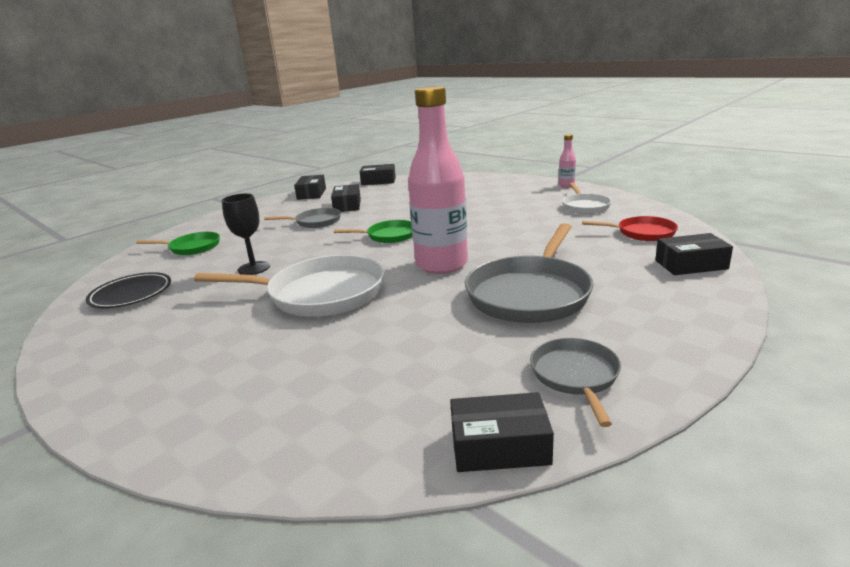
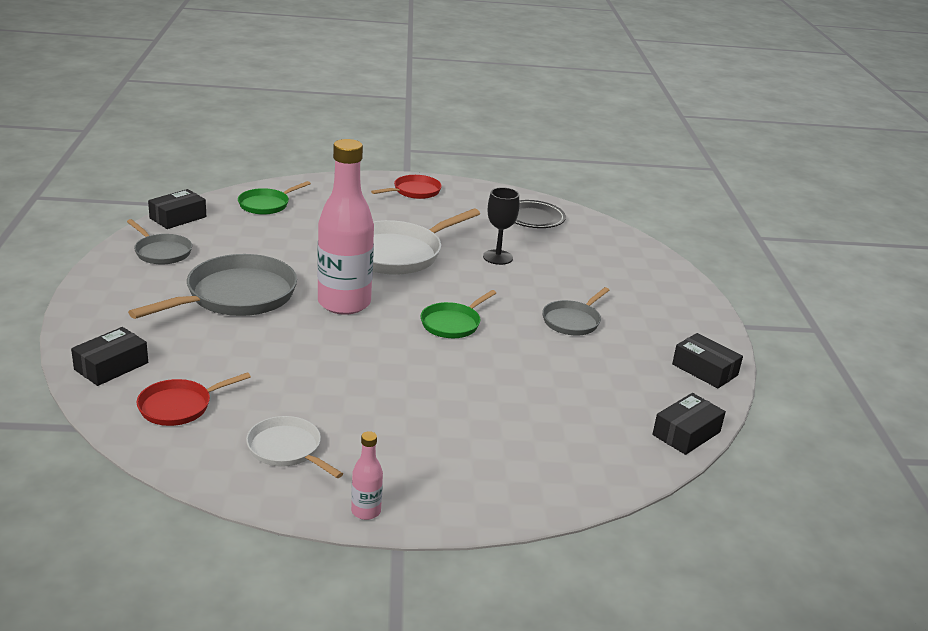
camera: 130 degrees right, 5 degrees up
(124, 372) = (414, 191): none -> red pan
(192, 247) = (606, 259): green pan -> green pan (266, 205)
(347, 205) = (601, 359): black box -> none
(530, 294) = (236, 296): grey pan -> grey pan turned 60 degrees clockwise

